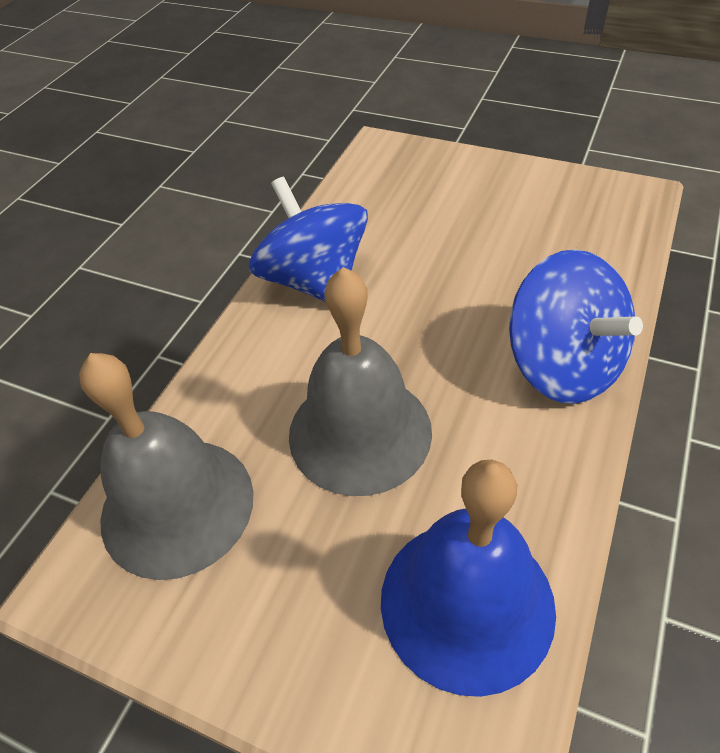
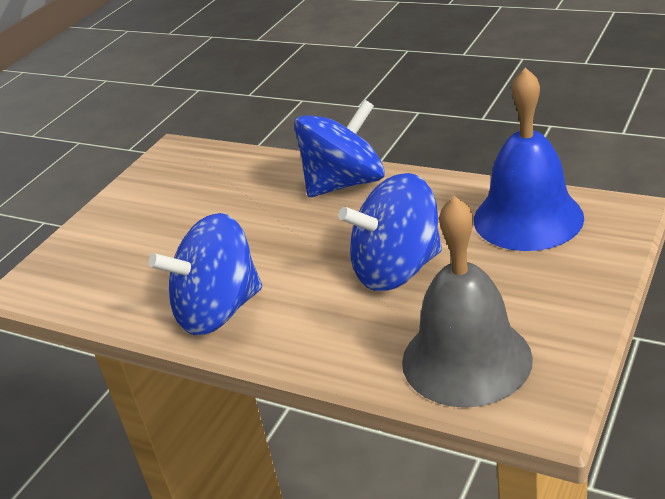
camera: 85 degrees left, 15 degrees down
(360, 432) = (397, 269): grey bell -> blue spinning top

